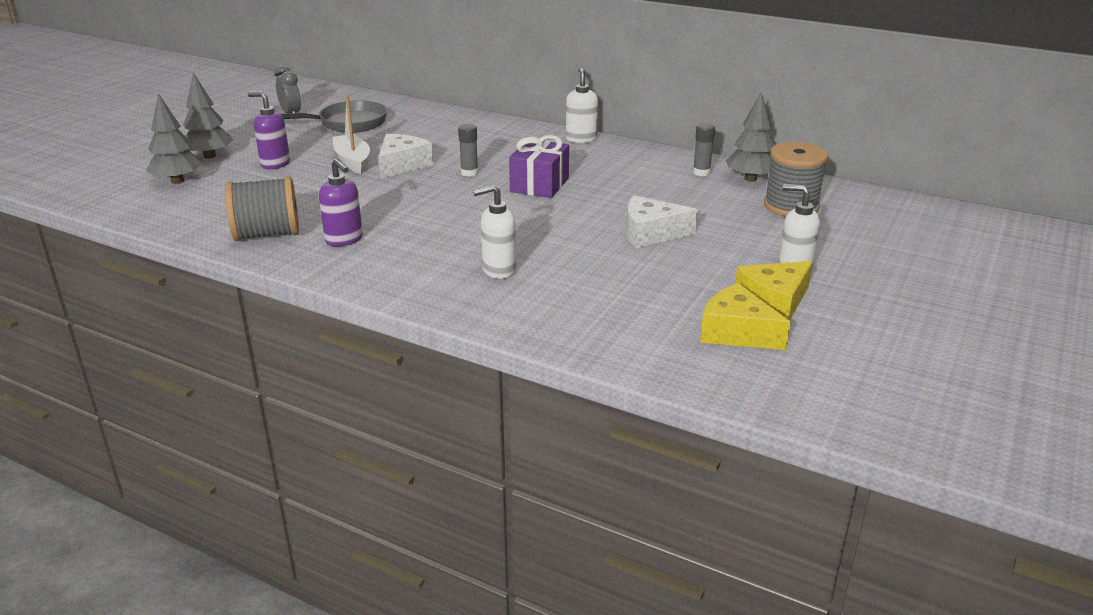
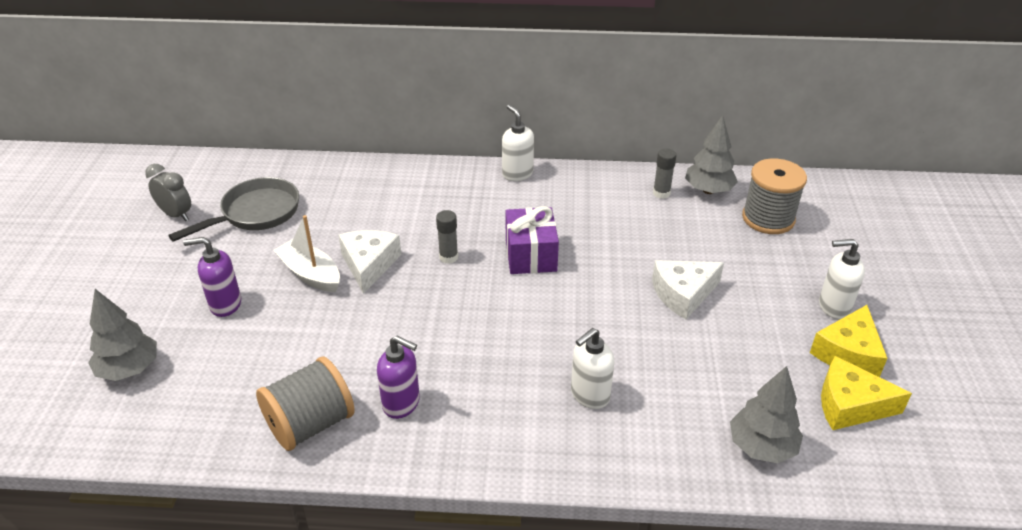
camera: 25 degrees left, 10 degrees up
(209, 156) = (134, 314): grey tree -> grey tree (761, 447)

